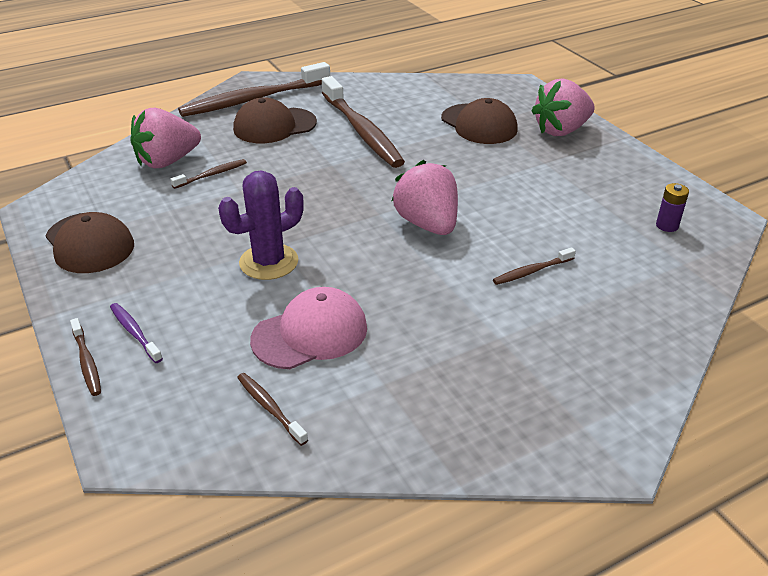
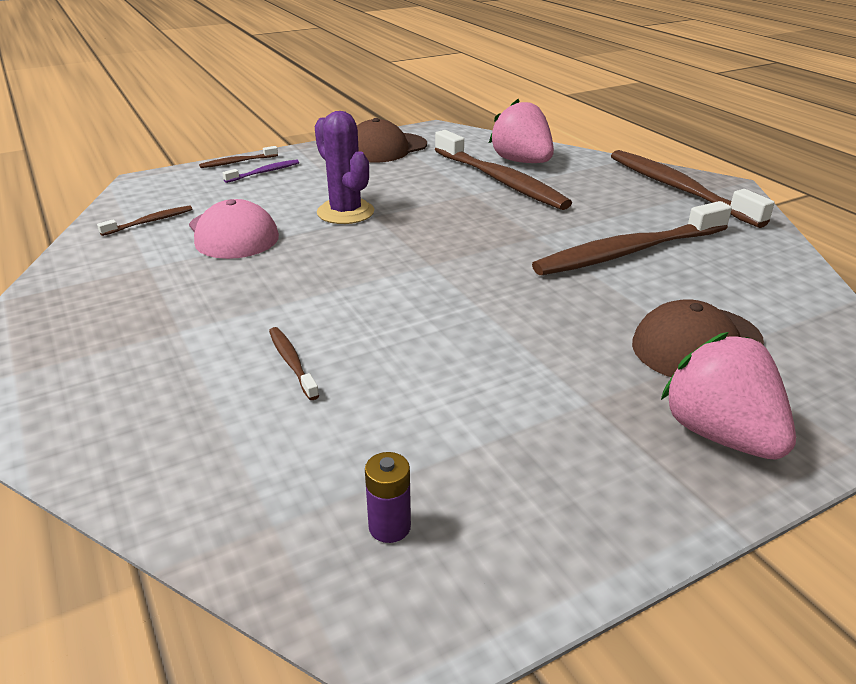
camera: 90 degrees right, 5 degrees down
(212, 175) = (500, 180): brown toothbrush -> brown toothbrush, size x2.31
(274, 126) = (617, 202): brown cap -> none
(427, 224) = (406, 293): pink strawberry -> none

